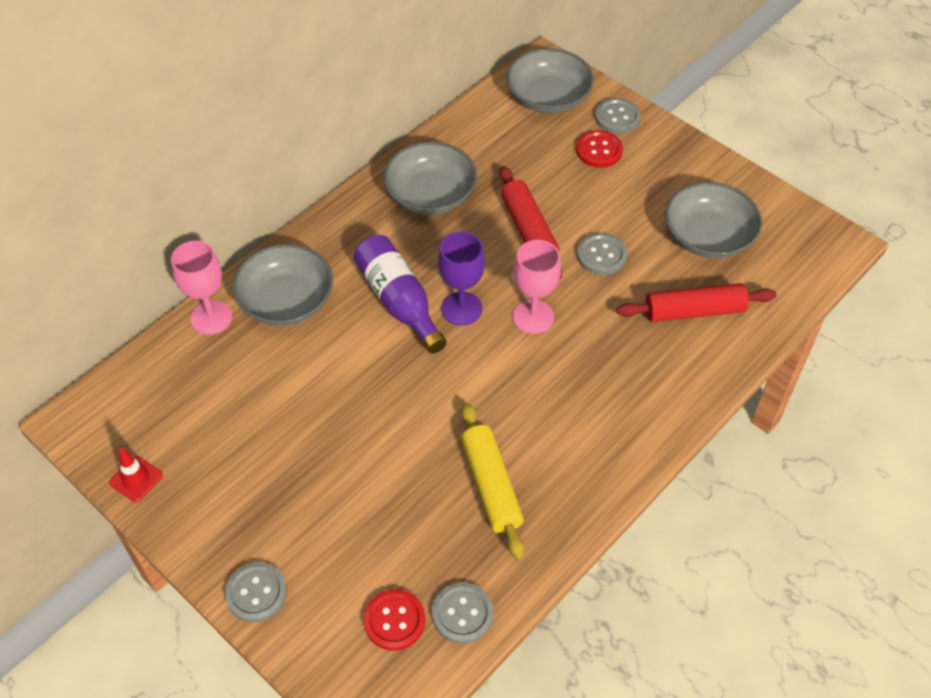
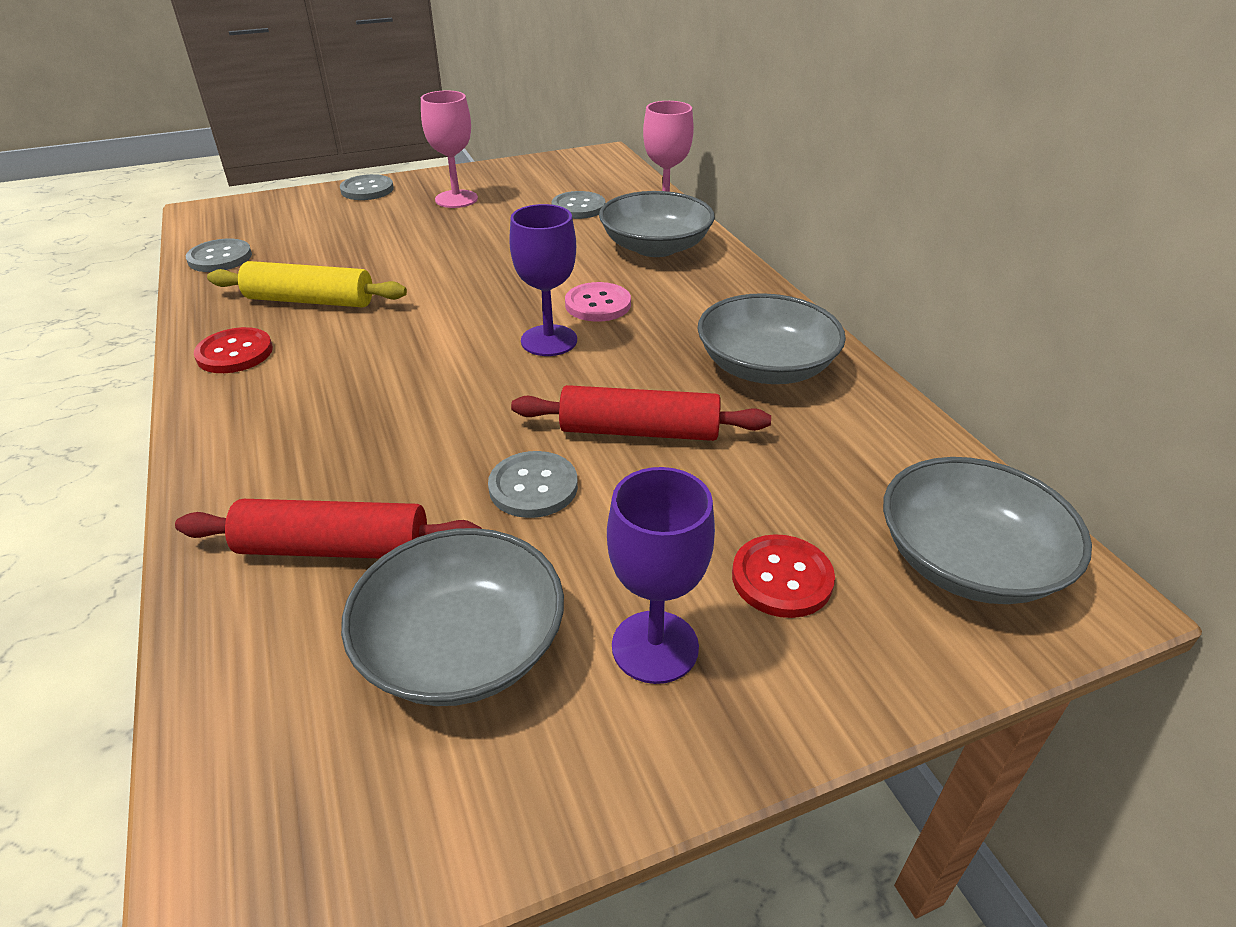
camera: 115 degrees right, 15 degrees down
(136, 479) = (523, 167): red traffic cone -> none
(394, 620) = (263, 231): red button -> red button (235, 353)
(399, 301) = (598, 304): purple bottle -> pink button
(533, 317) = (485, 388): pink goblet -> pink goblet (456, 199)
(617, 117) = (874, 648): grey button -> grey button (578, 207)
(663, 178) = (655, 646): none -> purple goblet
(694, 311) = (334, 548): red rolling pin -> red rolling pin turned 75 degrees clockwise

